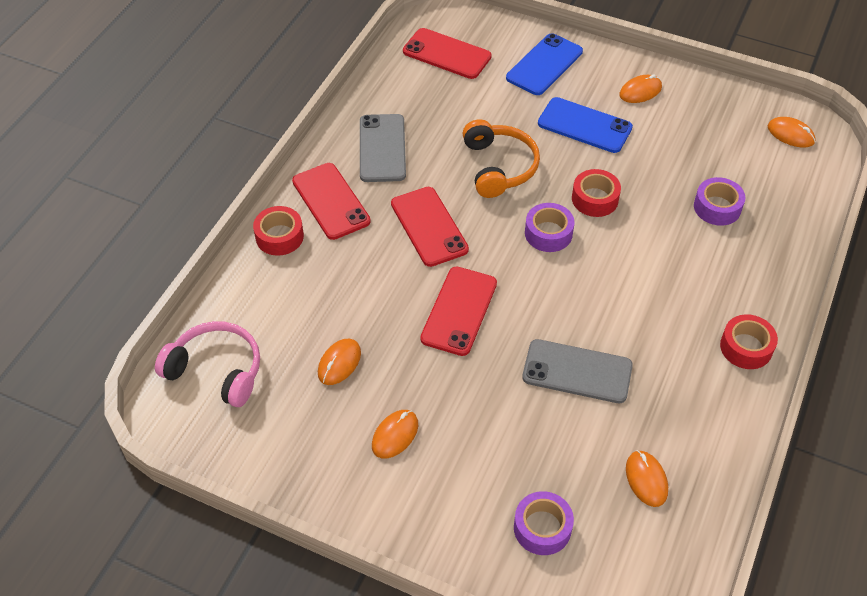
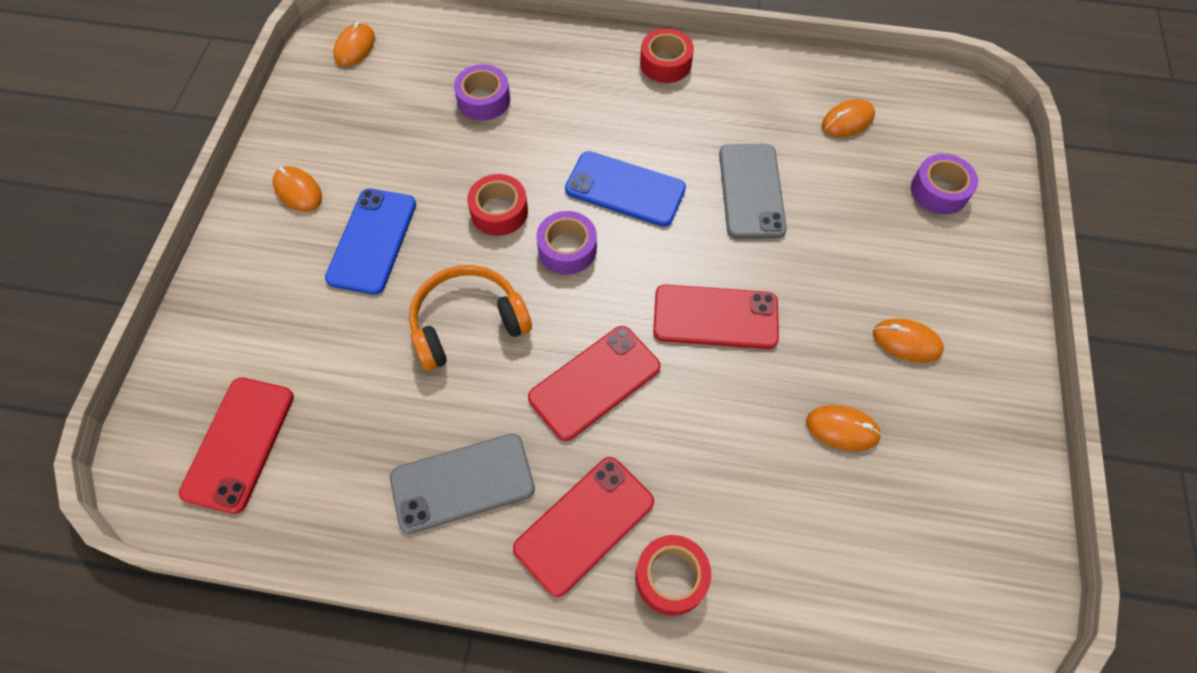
camera: 105 degrees left, 10 degrees up
(216, 370) = (919, 580): pink headphones -> none
(544, 65) = (254, 307): blue phone -> blue phone (625, 189)

